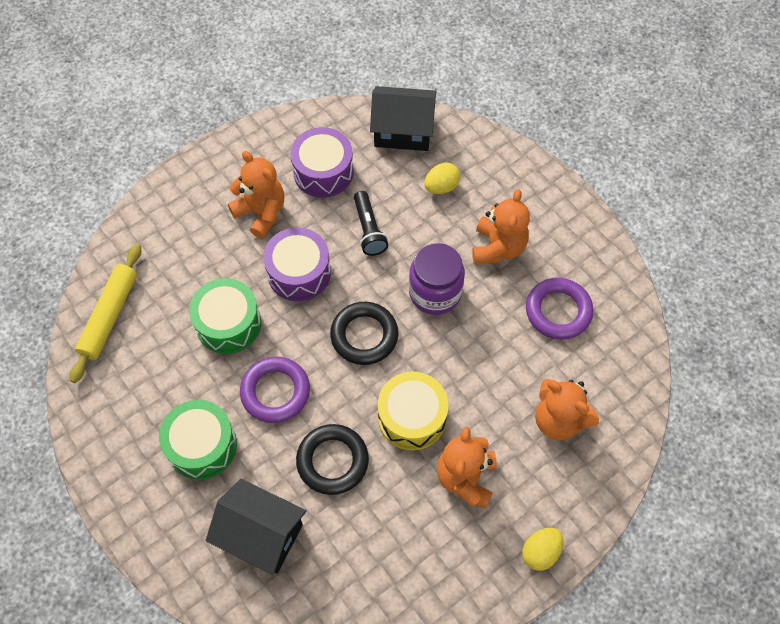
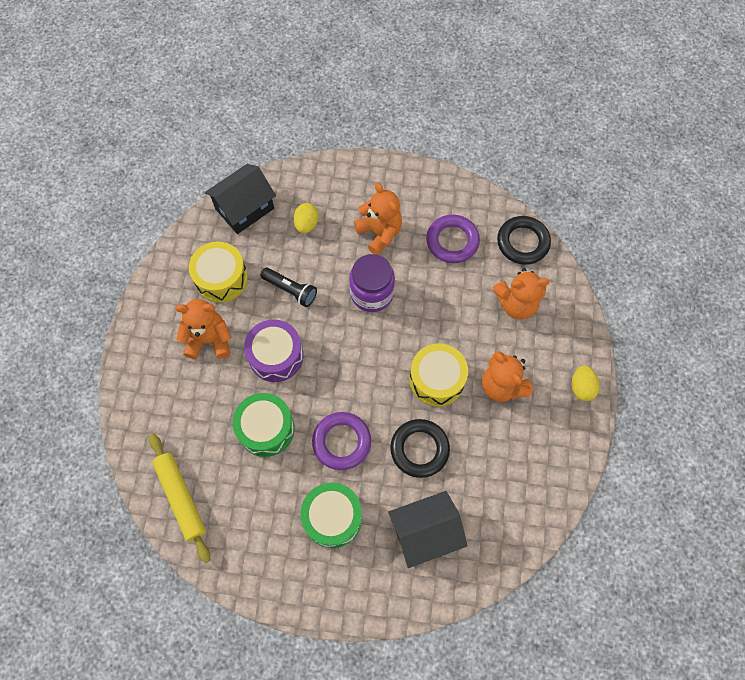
camera: 45 degrees left, 5 degrees up
(323, 172) = (221, 278): purple drum -> yellow drum
(364, 336) = (358, 358): black ring -> black ring (522, 242)

